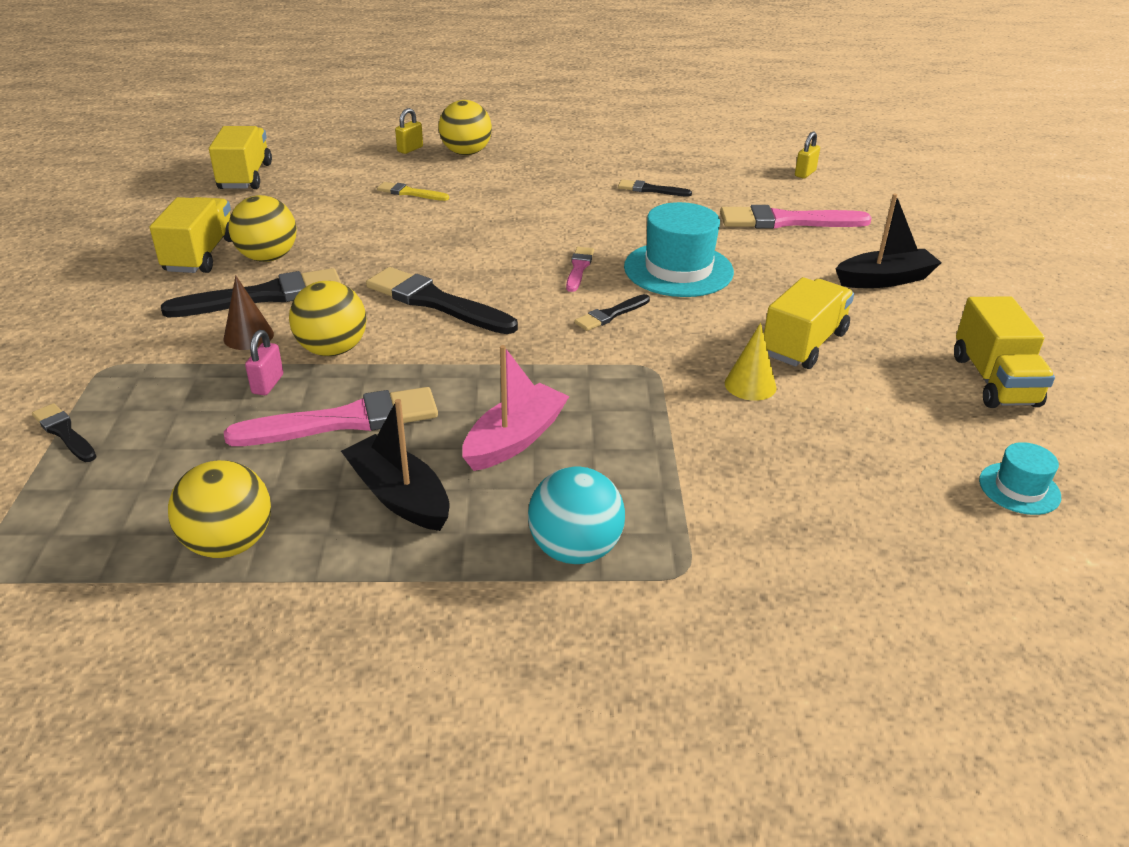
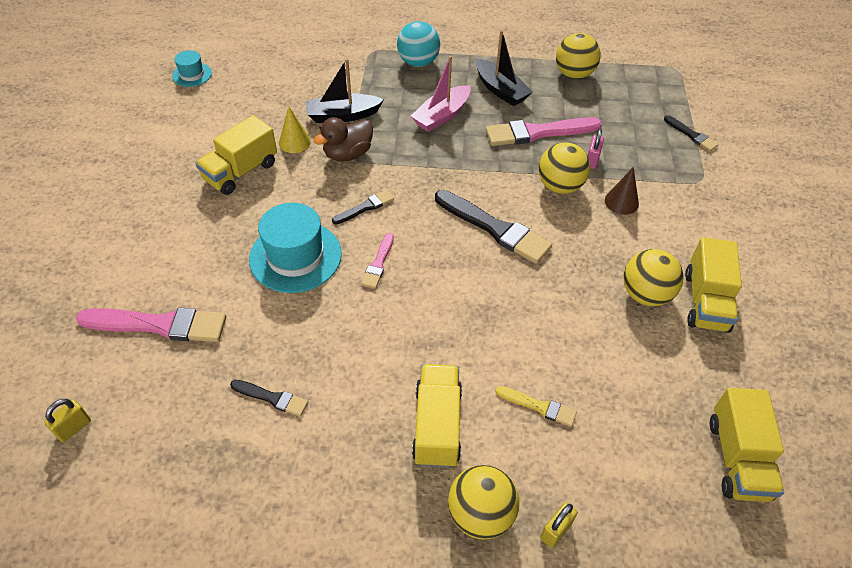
camera: 175 degrees left, 15 degrees up
(263, 296) = (628, 243): black brush -> none
(659, 373) = (348, 154): none -> brown duck
(884, 279) = (132, 233): black boat -> black boat (343, 115)
(994, 381) = (141, 136): yellow truck -> yellow truck (437, 425)

